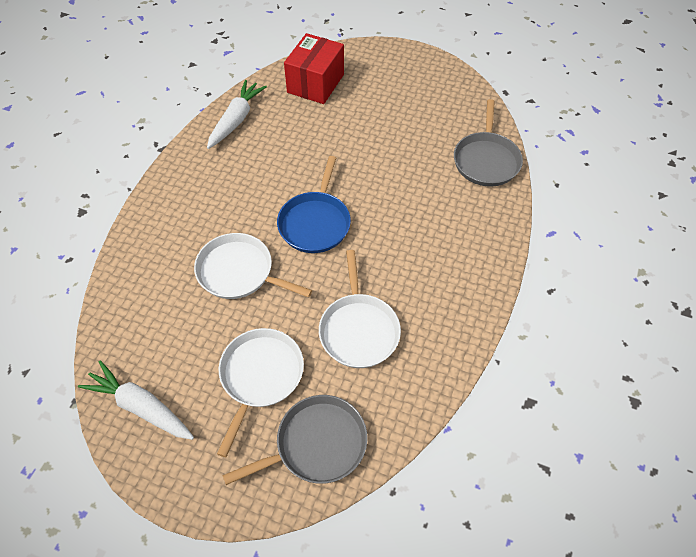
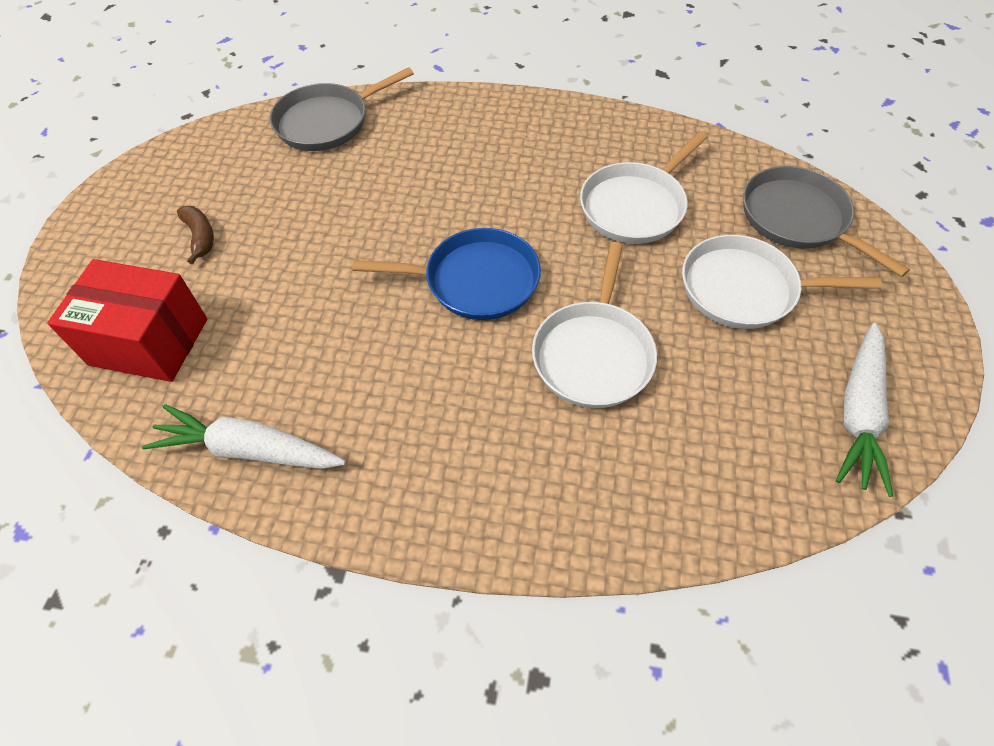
camera: 100 degrees left, 0 degrees up
(358, 330) = (635, 206): white pan -> white pan turned 150 degrees clockwise
(387, 100) = (200, 237): none -> brown banana
(486, 160) = (327, 122): grey pan -> grey pan turned 150 degrees clockwise

